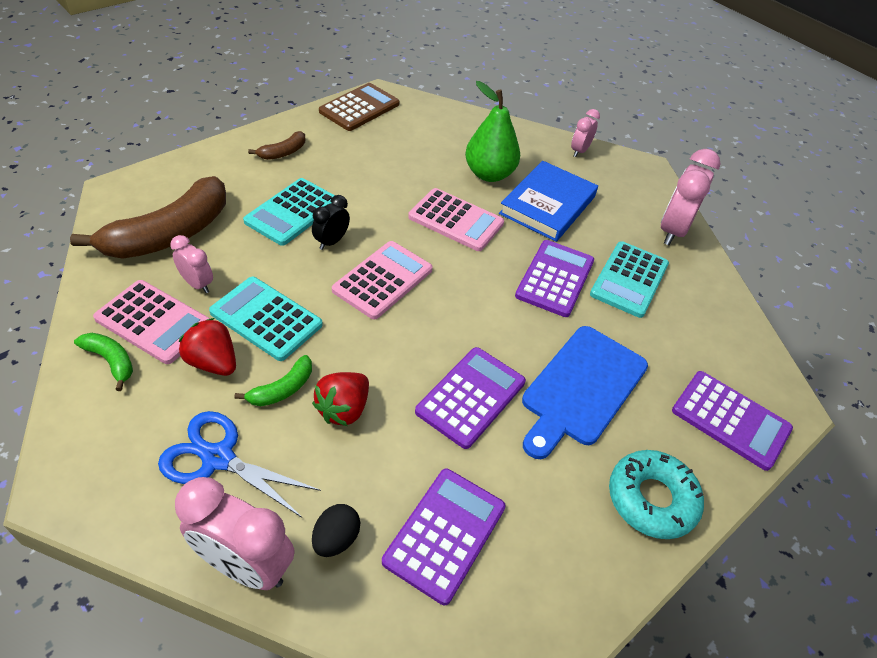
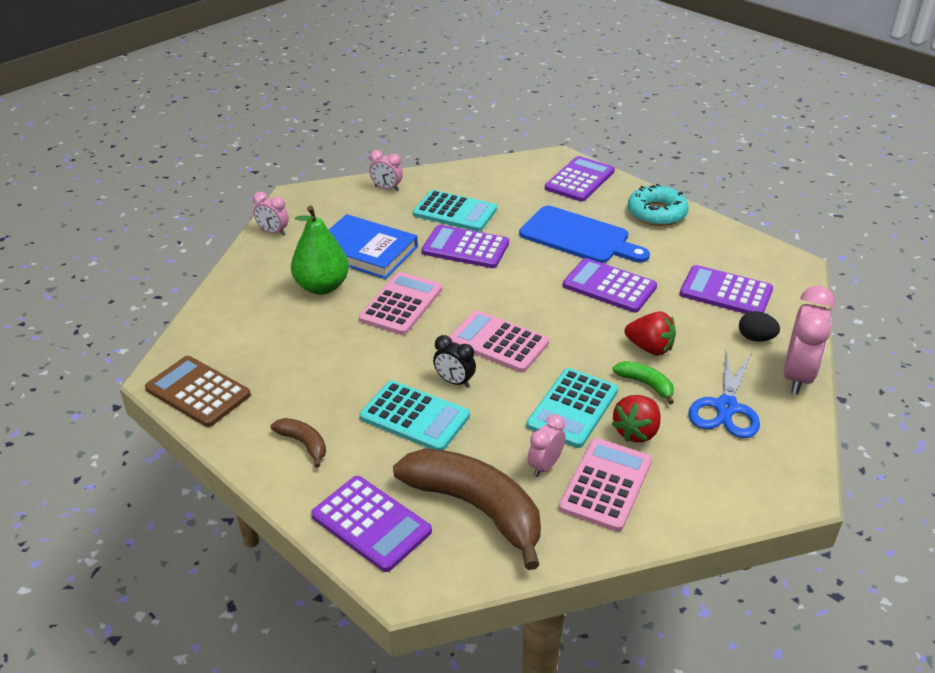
camera: 90 degrees left, 10 degrees down
(111, 361) = (664, 501): green banana -> none
(183, 178) = (371, 524): none -> purple calculator
(672, 230) = (386, 188): pink clock -> pink clock, size x0.56

